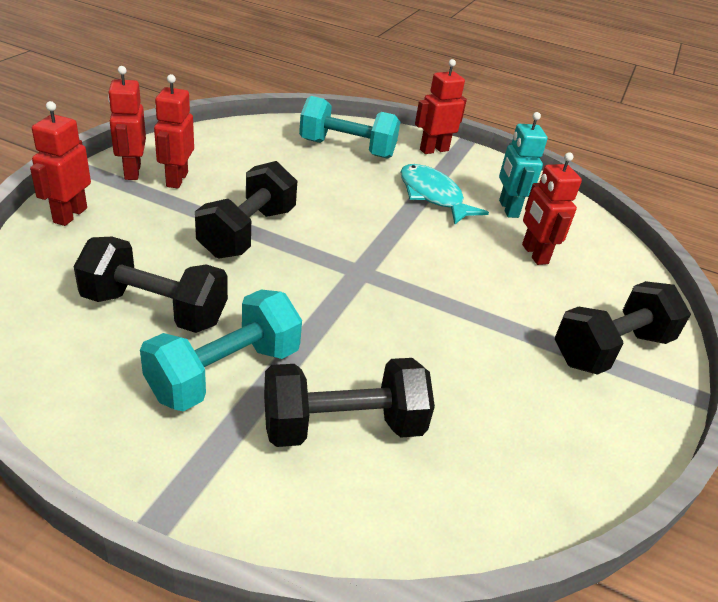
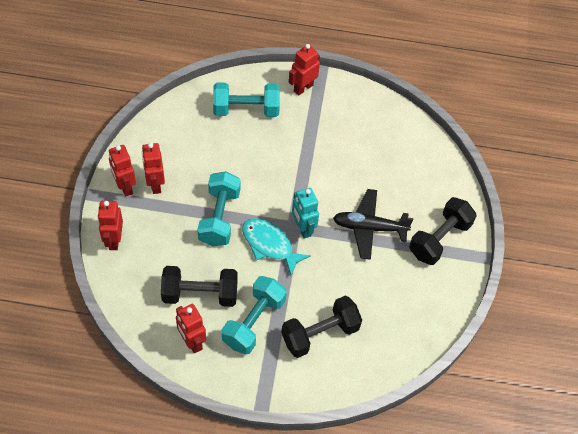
camera: 15 degrees left, 20 degrees up
(247, 232) = (219, 217): black dumbbell -> turquoise dumbbell
(432, 196) = (315, 141): turquoise fish -> turquoise fish (269, 245)
(487, 303) = (369, 228): none -> black plane
(508, 209) = (365, 136): turquoise robot -> turquoise robot (303, 228)
(534, 254) = (388, 175): red robot -> red robot (192, 342)

